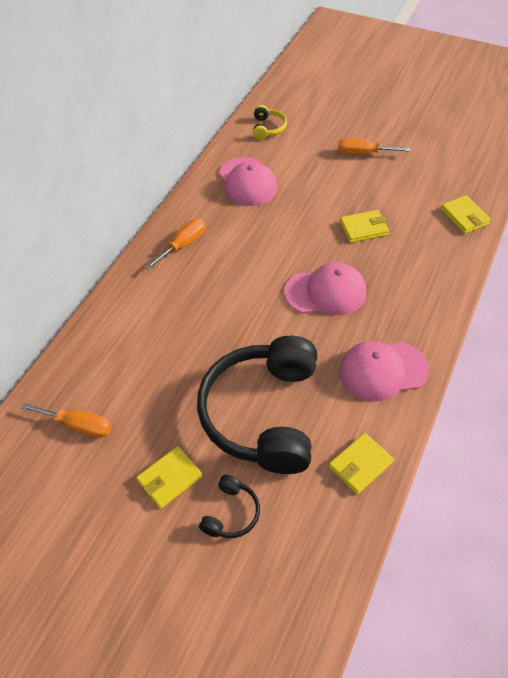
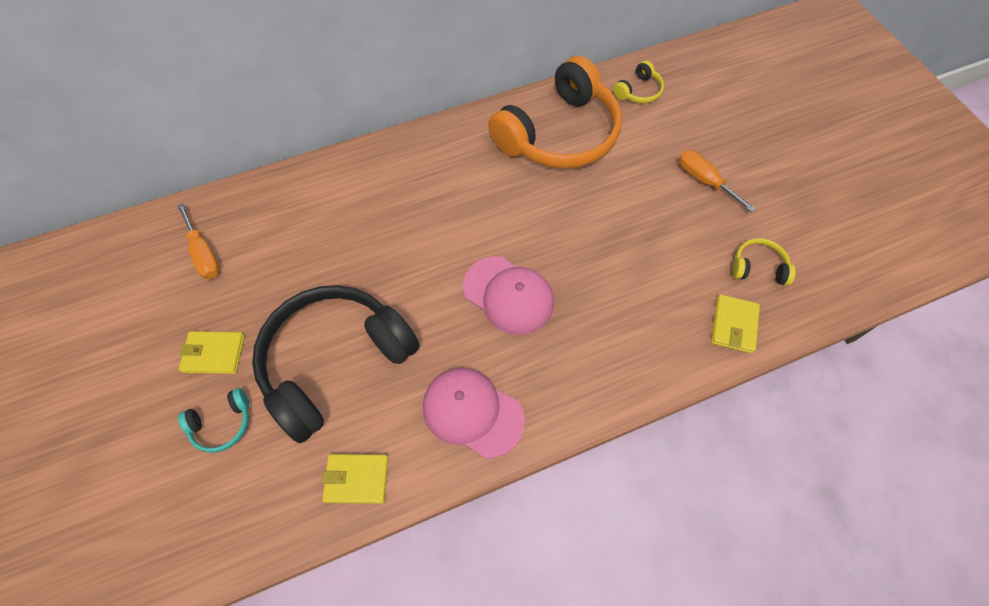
camera: 40 degrees right, 10 degrees up
(183, 245) = (439, 156): orange screwdriver -> none
(231, 513) = (222, 424): black headphones -> turquoise headphones
(247, 182) = (559, 134): pink cap -> orange headphones
(363, 228) = (614, 259): yellow wallet -> none
(442, 179) = (758, 267): none -> yellow headphones

